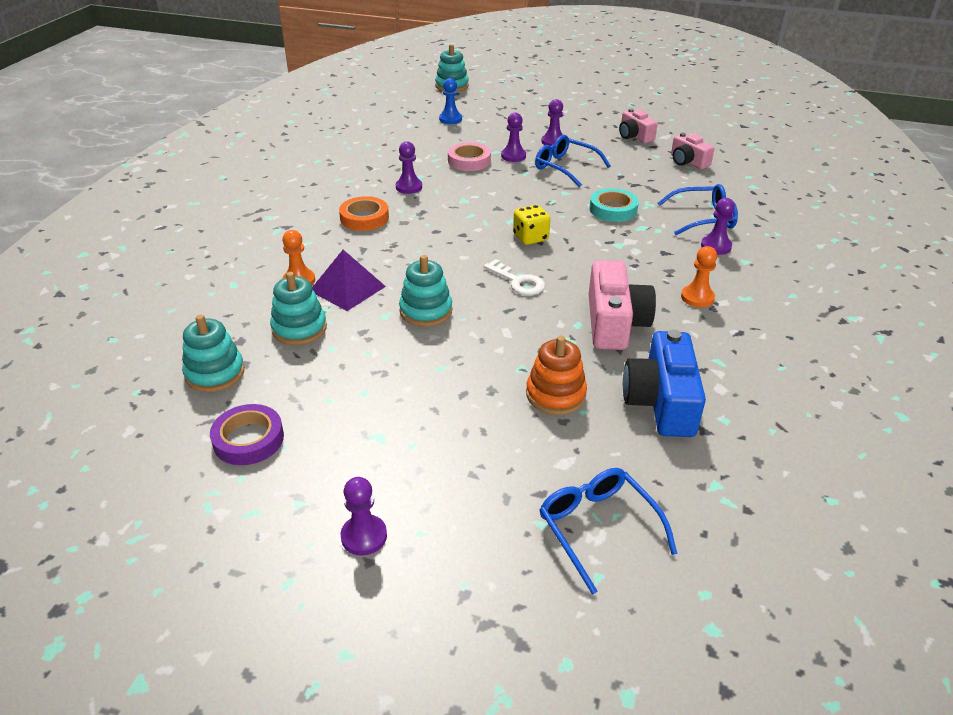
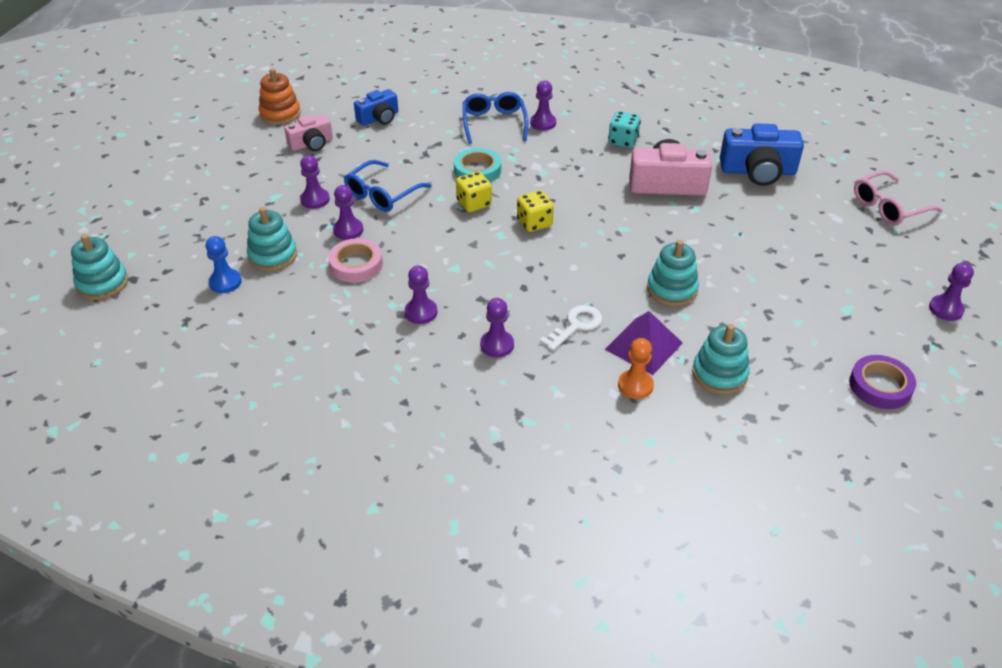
camera: 90 degrees left, 5 degrees up
(215, 373) = (804, 426): turquoise stacking toy -> turquoise stacking toy (273, 256)
(364, 218) = (497, 345): orange tape -> purple pawn
(518, 282) = (614, 232): white key -> white key (576, 326)
(555, 395) = (766, 218): orange stacking toy -> orange stacking toy (280, 114)
(558, 208) = (474, 203): none -> yellow dice
(598, 529) = (889, 207): blue glasses -> pink glasses
(688, 162) = (379, 118): pink camera -> blue camera
(697, 297) = (623, 141): orange pawn -> turquoise dice

